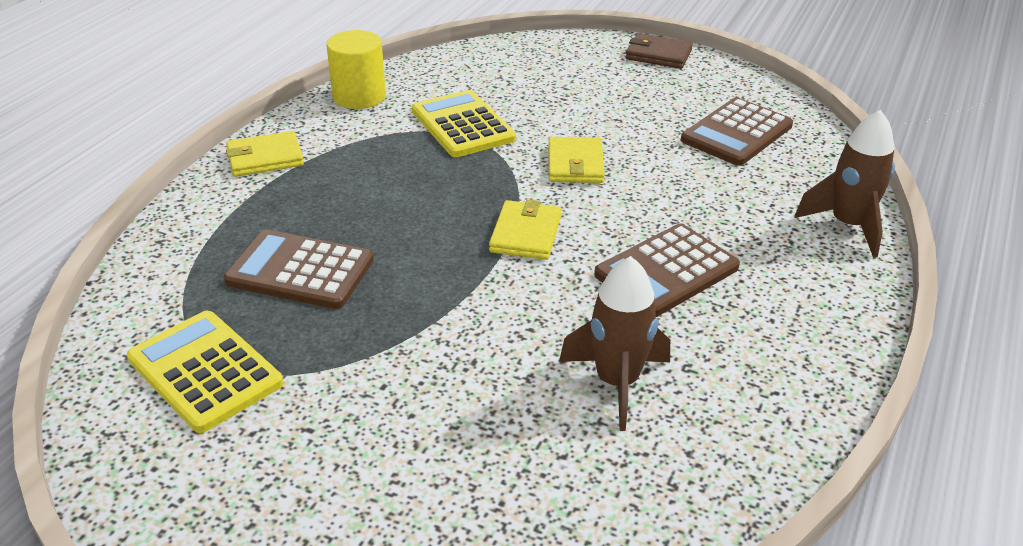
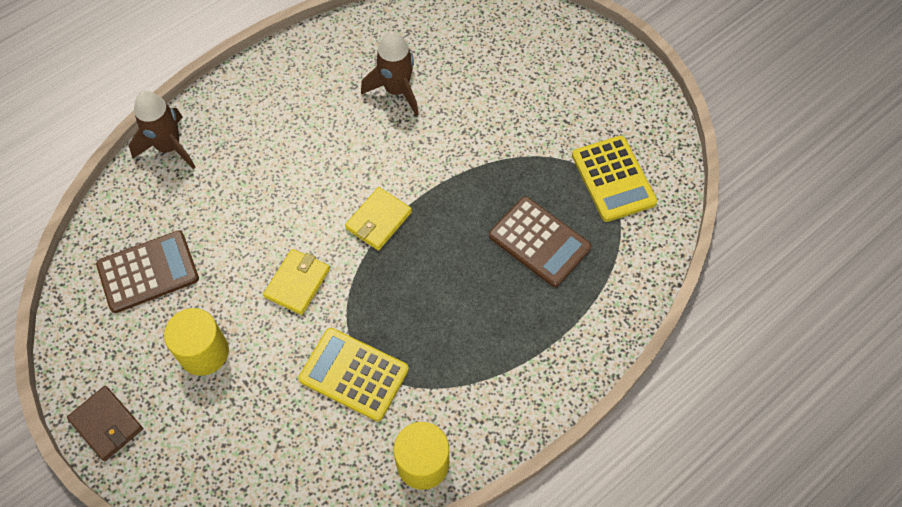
camera: 155 degrees left, 25 degrees up
(265, 158) = (533, 391): yellow wallet -> none
(463, 125) = (354, 374): yellow calculator -> yellow calculator turned 120 degrees clockwise
(621, 104) = (204, 352): none -> yellow cylinder
(666, 271) = (313, 154): brown calculator -> none

